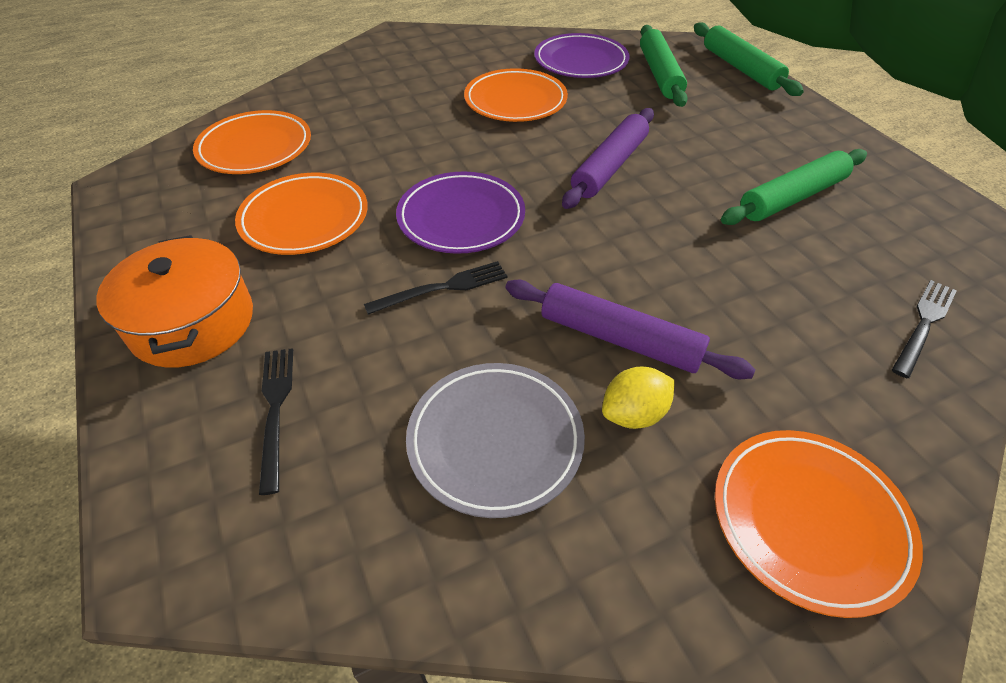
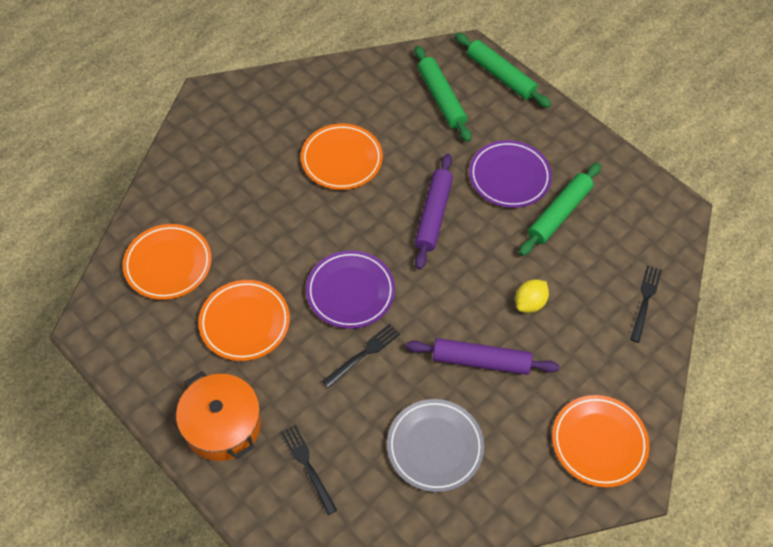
camera: 20 degrees left, 10 degrees up
(580, 61) = (375, 96): purple plate -> purple plate (509, 177)
(633, 414) = (501, 408): yellow lemon -> yellow lemon (529, 303)

